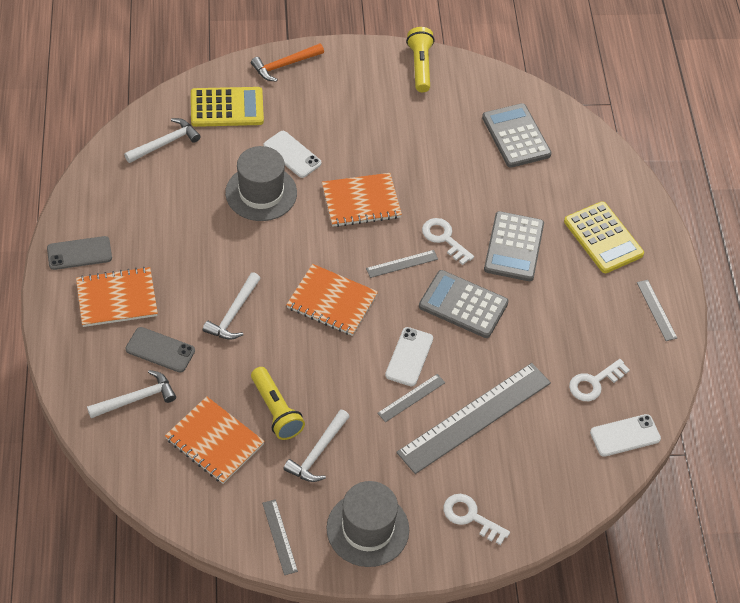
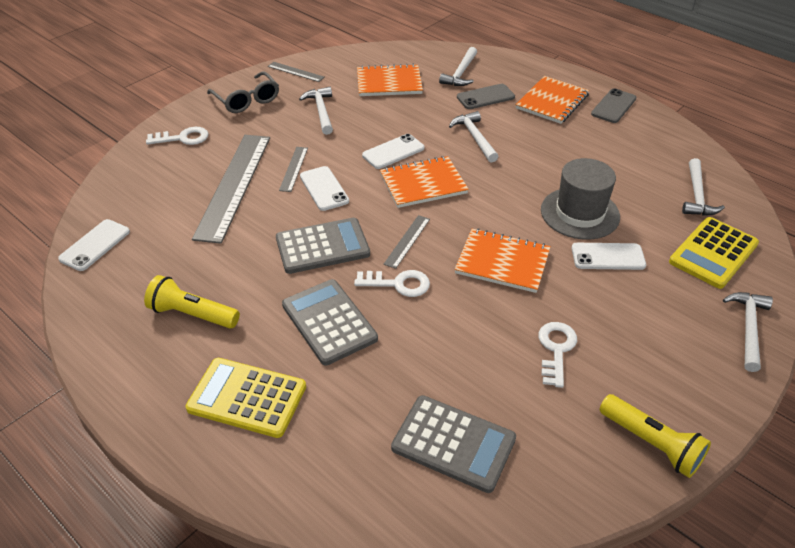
camera: 140 degrees right, 10 degrees down
(276, 410) = (374, 113): yellow flashlight -> yellow flashlight (192, 314)
(284, 65) = (748, 328): orange hammer -> white hammer
(315, 351) = (393, 152): none -> white phone
(361, 201) = (502, 262): orange notebook -> orange notebook turned 75 degrees clockwise
(367, 529) = (246, 100): grey hat -> grey glasses
(594, 383) = (152, 264): white key -> white key (556, 349)
(656, 310) = (132, 364): grey ruler -> none

